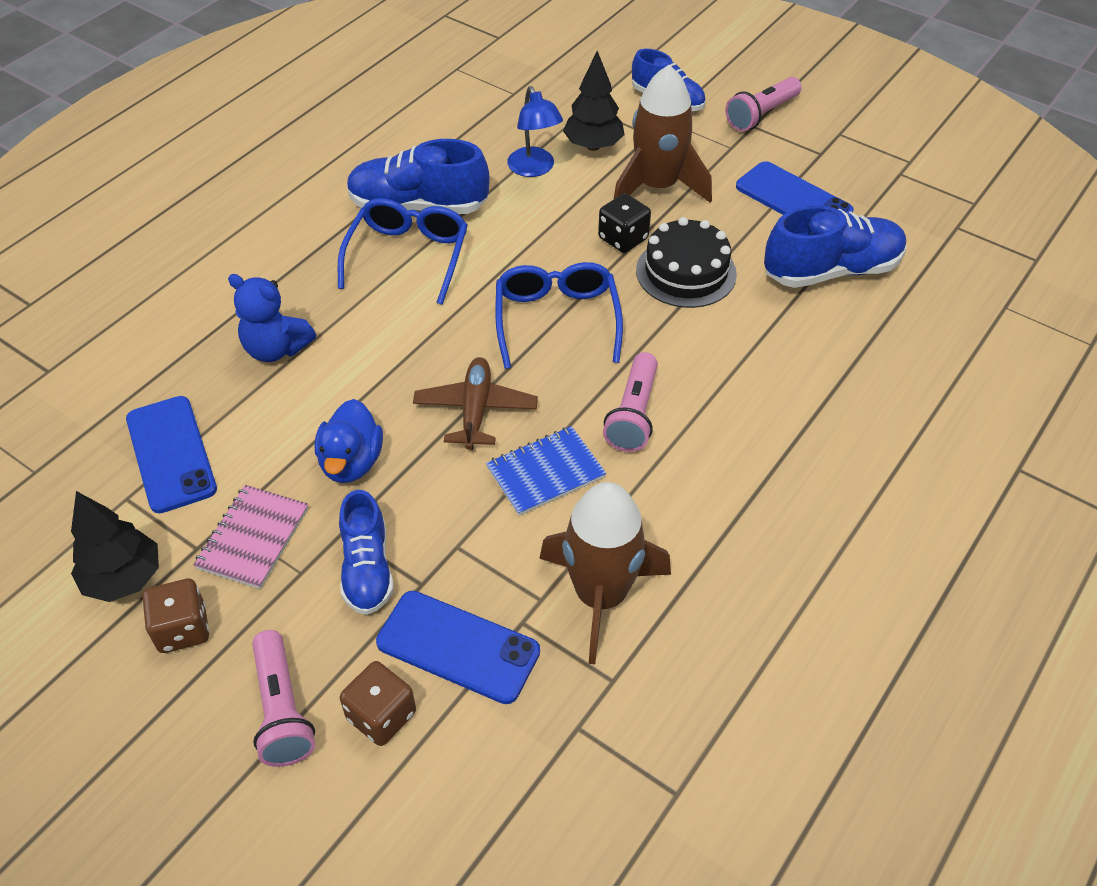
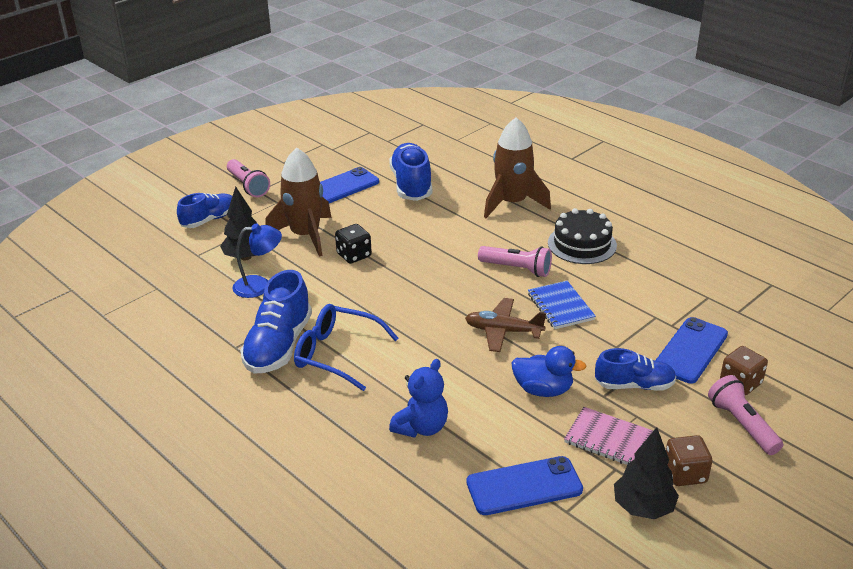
camera: 80 degrees left, 15 degrees down
(282, 710) = (741, 425): pink flashlight -> pink flashlight turned 105 degrees counterclockwise
(556, 319) = (426, 290): blue glasses -> none
(600, 595) = (653, 295): brown rocket -> brown rocket (512, 203)
(686, 272) = (396, 235): black cake -> black cake (582, 244)

